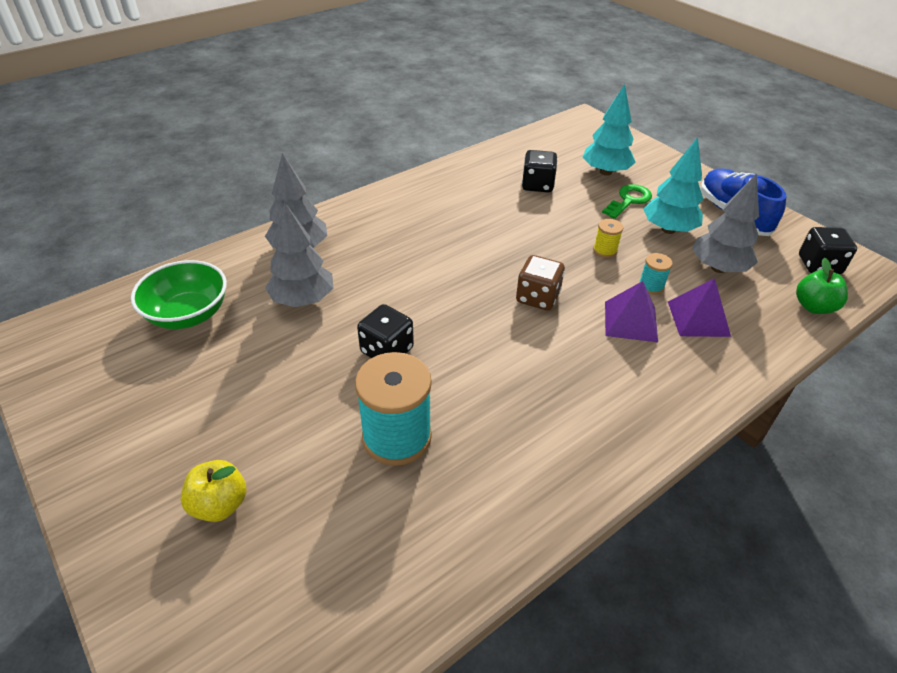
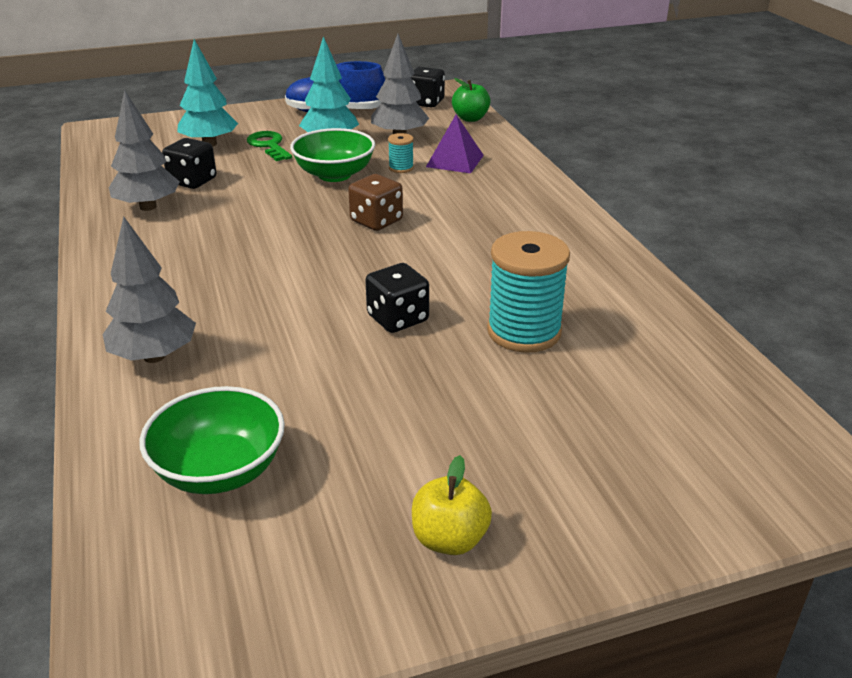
camera: 70 degrees left, 10 degrees down
(220, 504) = (572, 460): yellow apple -> yellow apple (449, 539)
(303, 300) = (267, 365): grey tree -> grey tree (148, 207)
(605, 250) = (334, 174): yellow spool -> green bowl
(630, 321) = (439, 187): purple pyramid -> none

